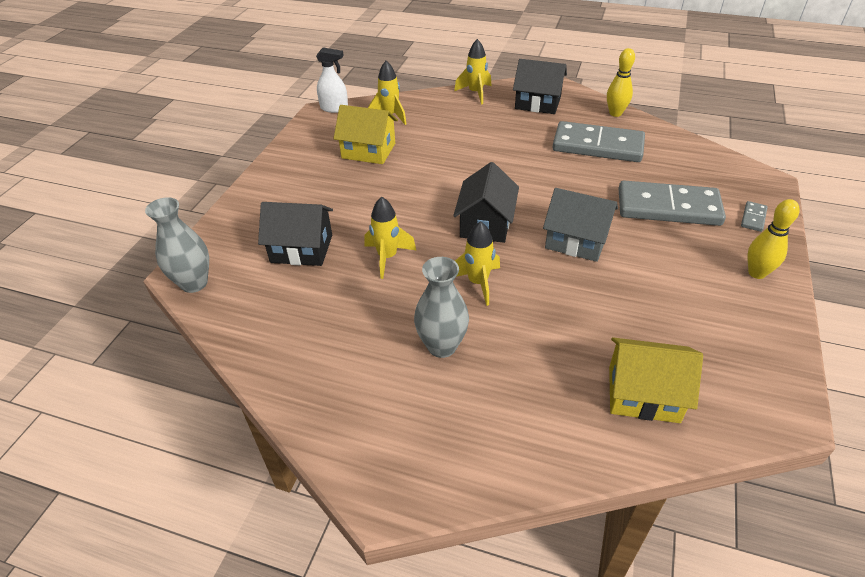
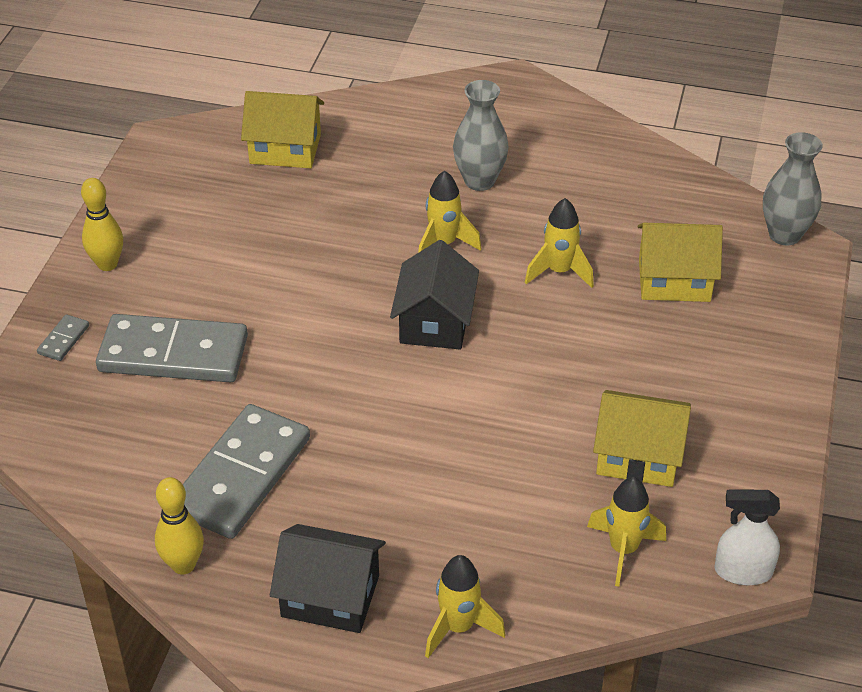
camera: 175 degrees right, 0 degrees up
(301, 249) = (674, 280): black house -> yellow house
(576, 240) = (315, 300): grey house -> none
(597, 146) = (241, 475): grey domino -> grey domino turned 75 degrees counterclockwise

